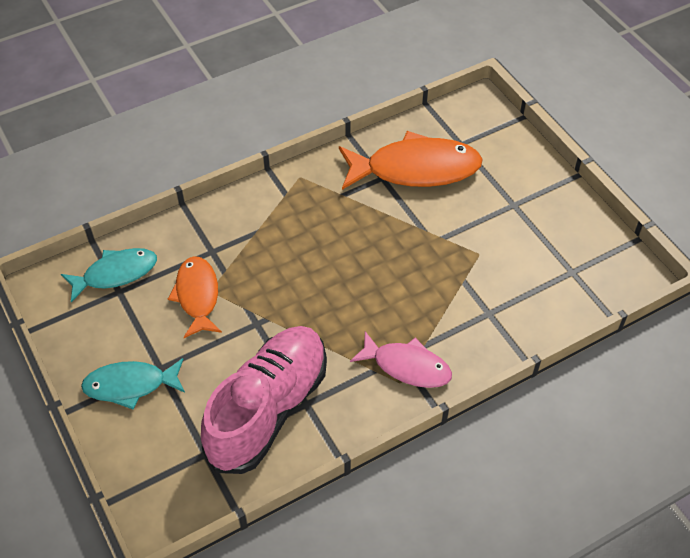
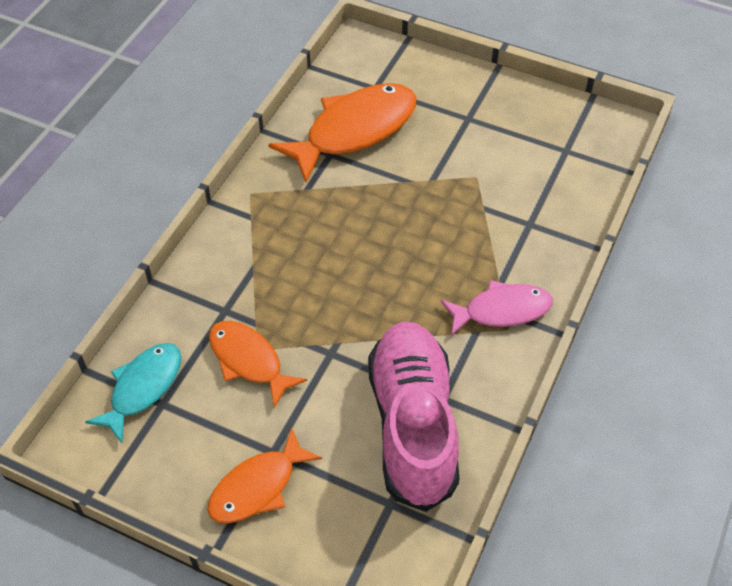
camera: 35 degrees left, 0 degrees up
(130, 385) = (258, 487): turquoise fish -> orange fish

